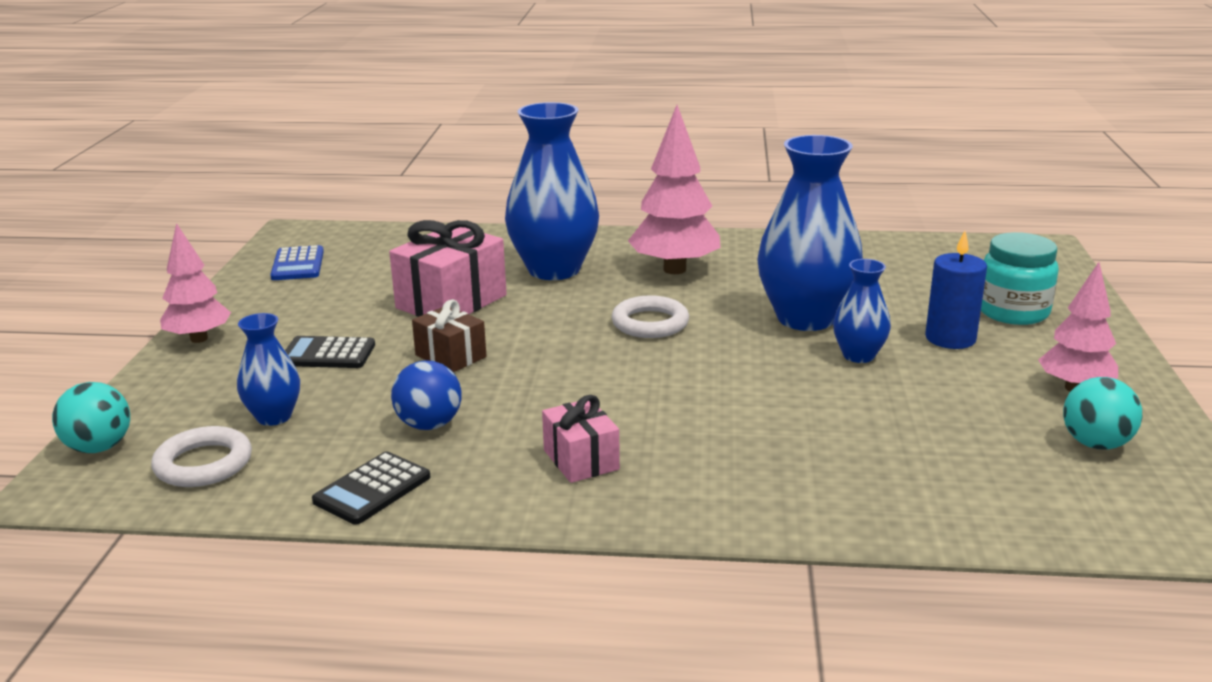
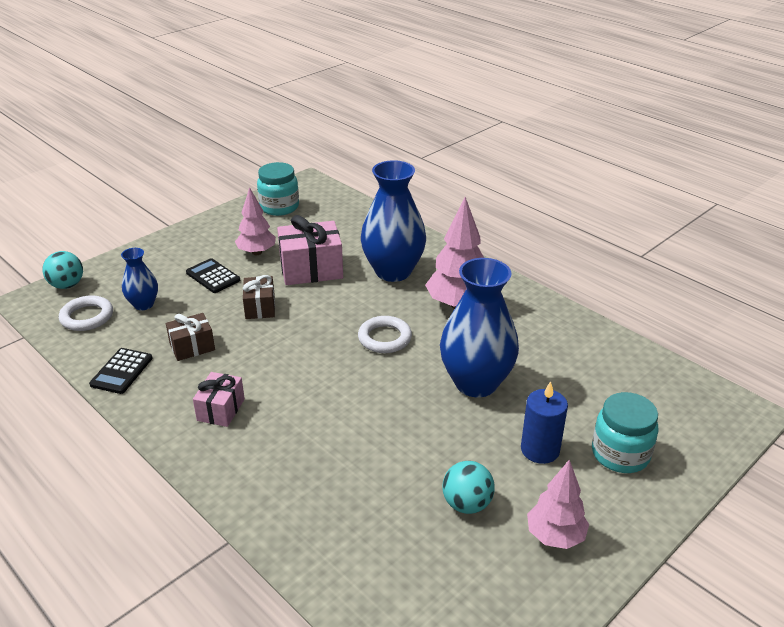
camera: 40 degrees right, 10 degrees up
(199, 339) = (178, 238): pink tree -> pink tree (257, 252)
(298, 264) = (279, 207): blue calculator -> turquoise jar
(372, 489) = (122, 371): black calculator -> black calculator turned 60 degrees counterclockwise
(429, 425) = (192, 347): blue ball -> brown gift
(858, 355) = (461, 428): blue vase -> none
(1095, 444) = (494, 583): turquoise ball -> turquoise ball (467, 504)

